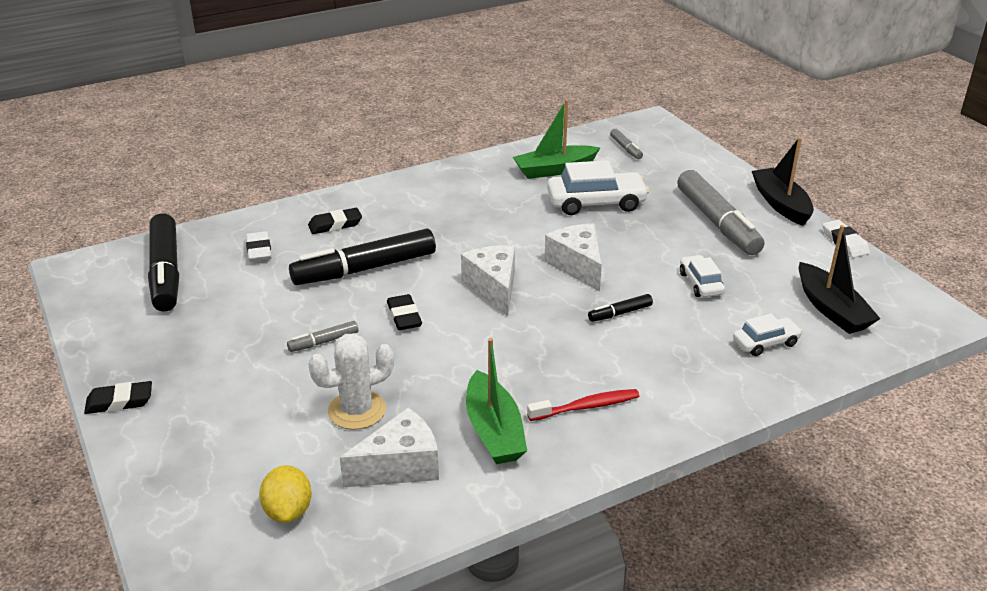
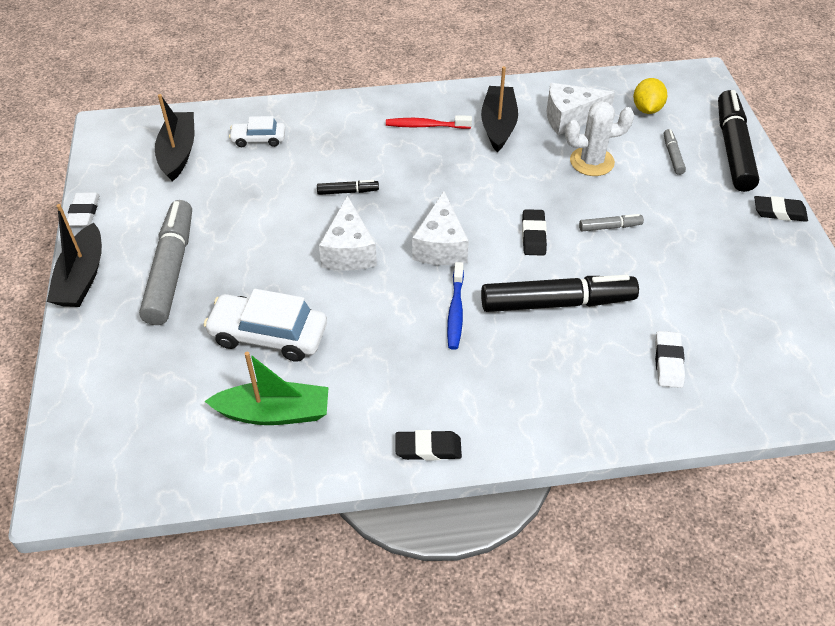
camera: 160 degrees left, 15 degrees up
(166, 272) = (769, 355): black marker -> black marker (733, 149)
(335, 225) = (577, 382): black eraser -> black eraser (428, 448)
(454, 245) = (455, 312): none -> blue toothbrush
(494, 431) = (498, 125): green boat -> black boat
(626, 148) = (153, 432): grey marker -> grey marker (672, 155)
(700, 283) = (256, 203): white car -> none

